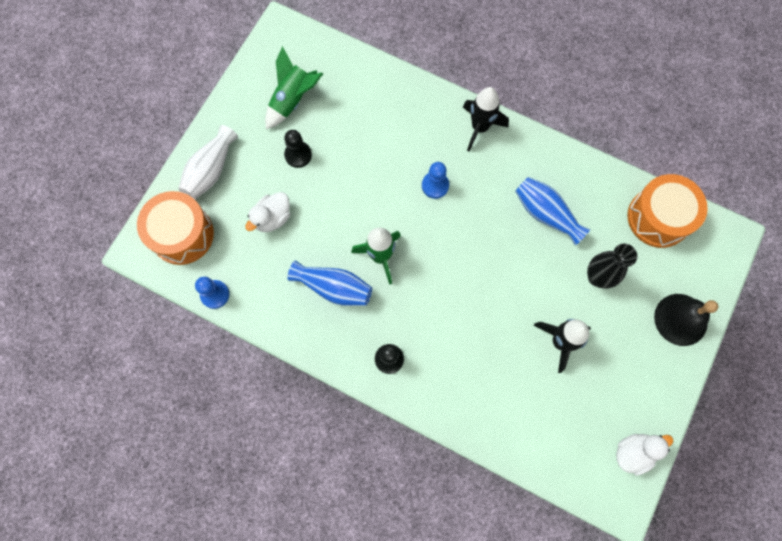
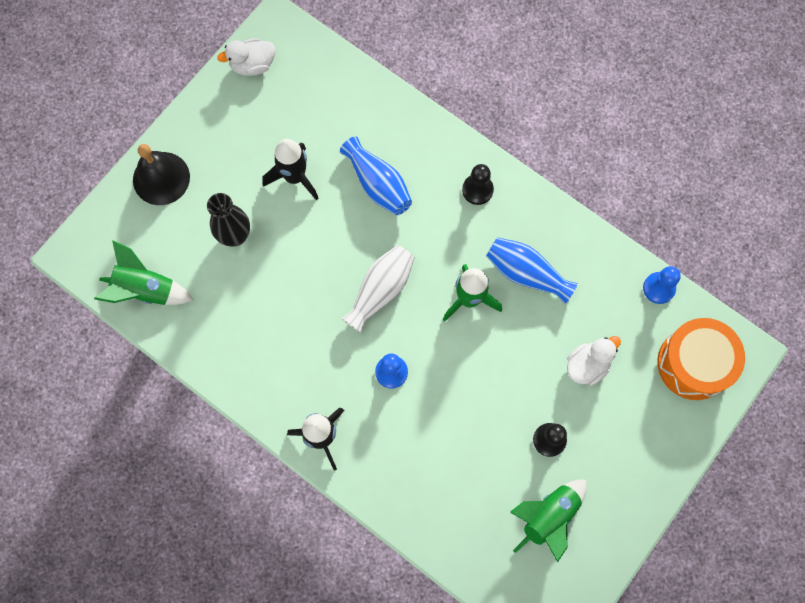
camera: 170 degrees left, 0 degrees up
(211, 170) = (657, 438): white vase -> white vase (380, 291)
(546, 214) = (271, 316): blue vase -> blue vase (378, 184)
(658, 218) = (145, 290): orange drum -> green rocket

